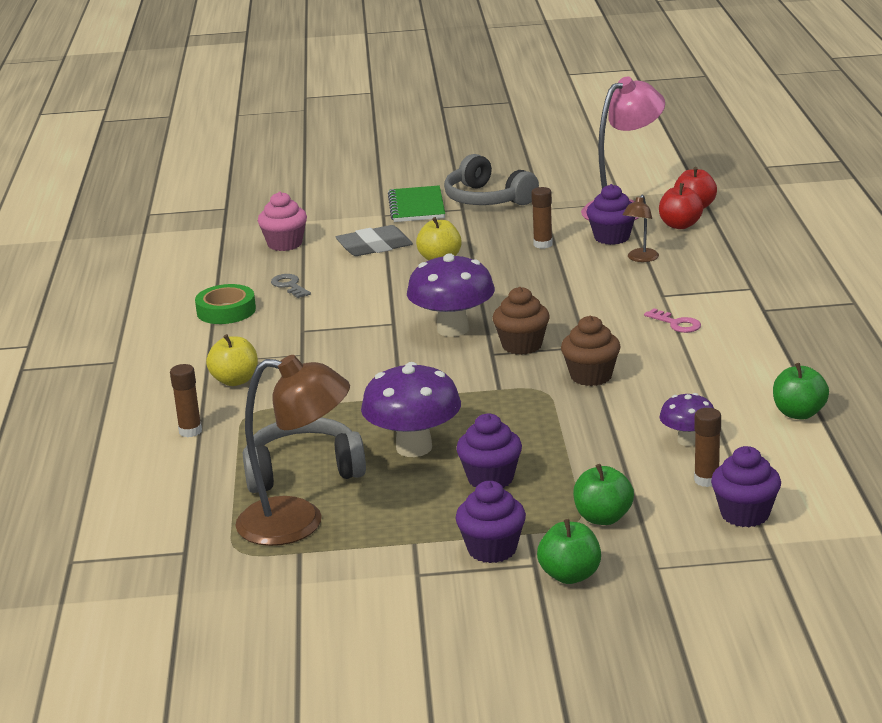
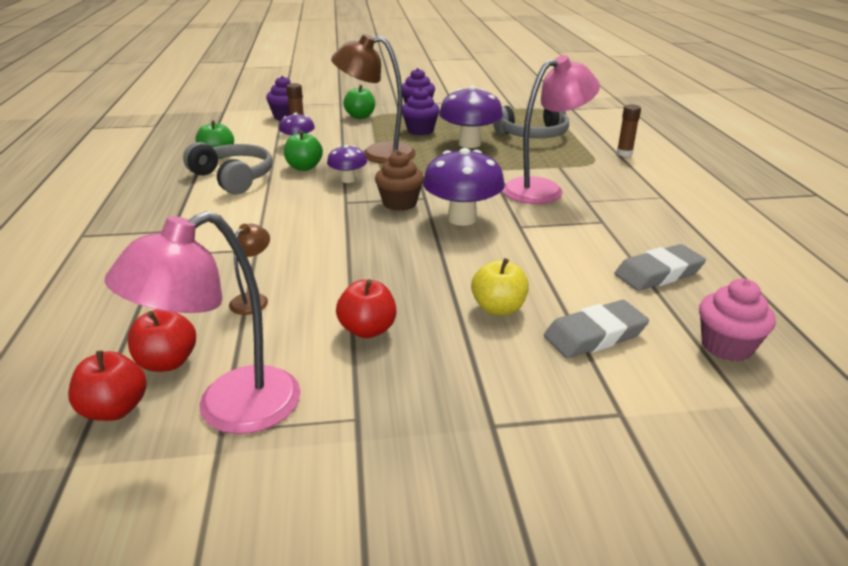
camera: 175 degrees right, 5 degrees up
(226, 311) = (698, 244): green tape -> none
(235, 380) = (624, 182): yellow apple -> none
(289, 286) = (658, 273): grey key -> grey eraser
(298, 523) = (521, 116): brown lamp -> brown lamp (377, 154)
(343, 368) = (543, 189): none -> pink lamp
(417, 207) = (573, 436): green notebook -> none
(487, 199) = (454, 454): grey headphones -> grey headphones (233, 178)
(543, 244) = (368, 330): brown glue stick -> red apple
(570, 575) = (381, 101): green apple -> green apple (304, 167)
(591, 376) = (348, 180): brown cupcake -> purple mushroom
(612, 237) = (273, 340): purple cupcake -> none
(676, 324) = (260, 219): pink key -> none

